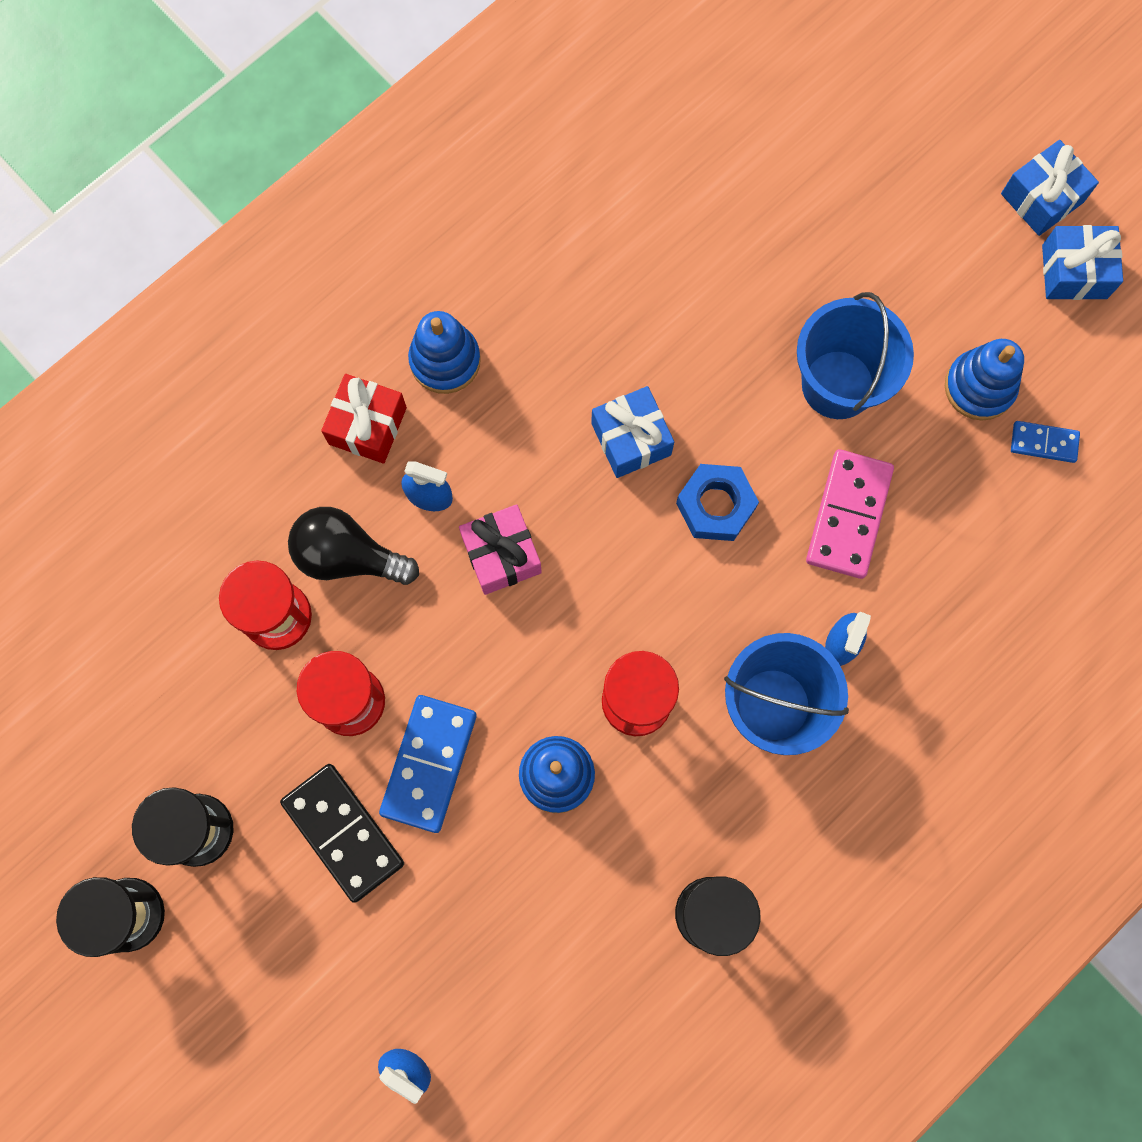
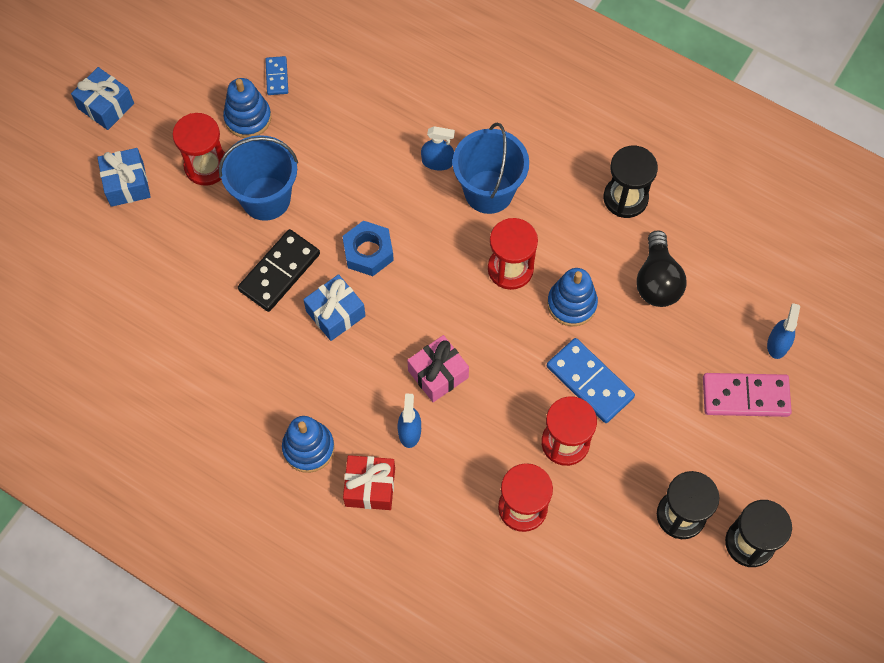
camera: 105 degrees left, 10 degrees down
(343, 833) = (651, 422): black domino -> black domino (279, 272)
(348, 556) = (467, 473): black light bulb -> black light bulb (657, 281)
(429, 764) = (590, 382): blue domino -> blue domino turned 45 degrees clockwise
(848, 515) = (354, 175): pink domino -> pink domino (745, 396)
(910, 314) = (206, 166): none -> red hourglass
(1074, 272) = (155, 79): blue gift -> blue gift (127, 184)

